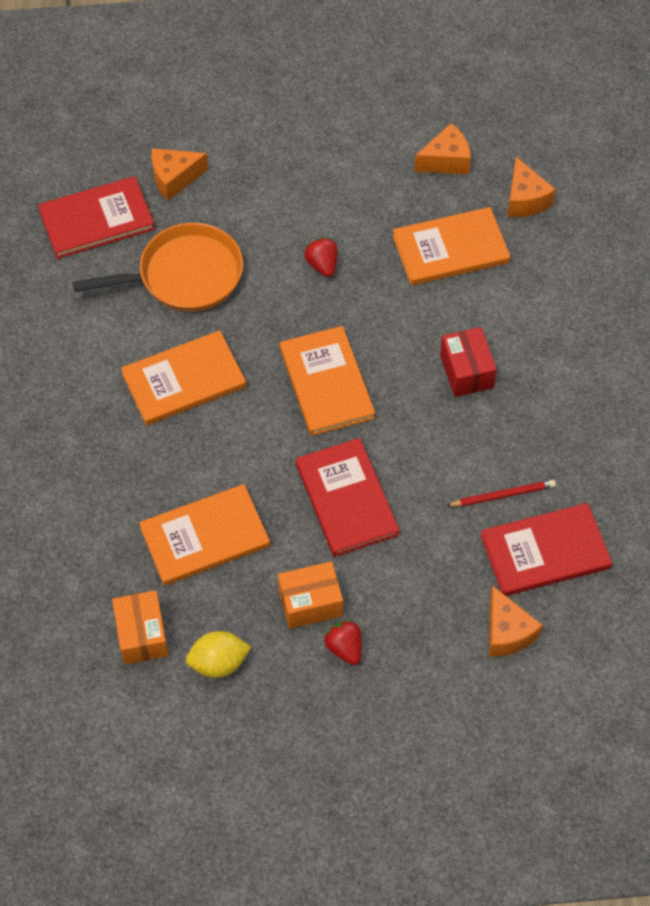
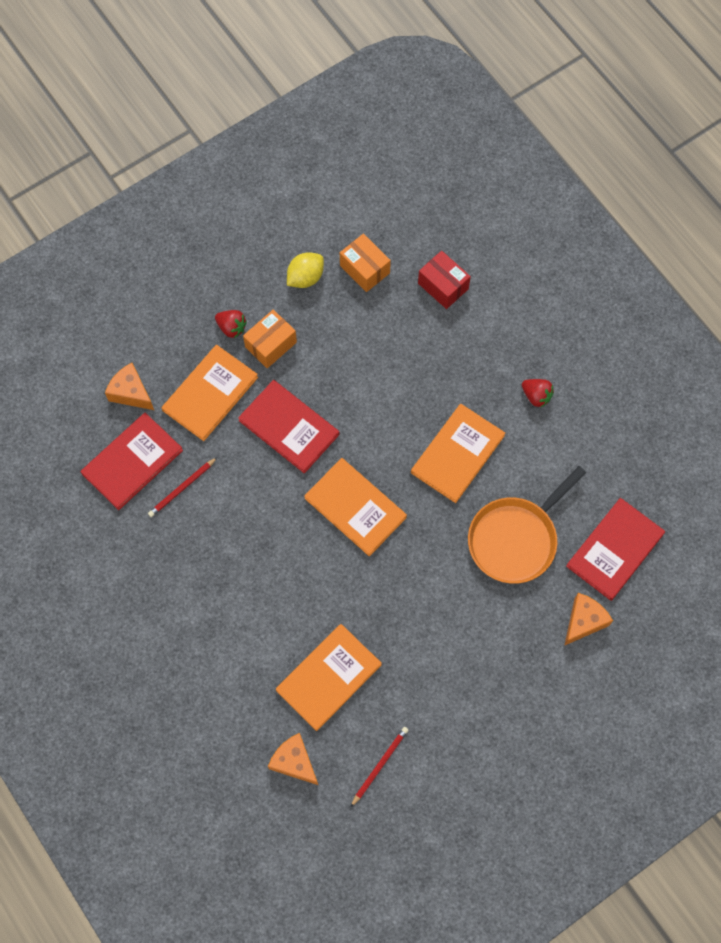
camera: 150 degrees right, 10 degrees up
(205, 537) = (367, 351): orange book -> orange book (210, 394)
(322, 265) = (419, 606): red strawberry -> red strawberry (536, 396)
(446, 161) = (379, 765): orange cheese -> red pencil
(466, 371) = (259, 573): red box -> red box (443, 286)

